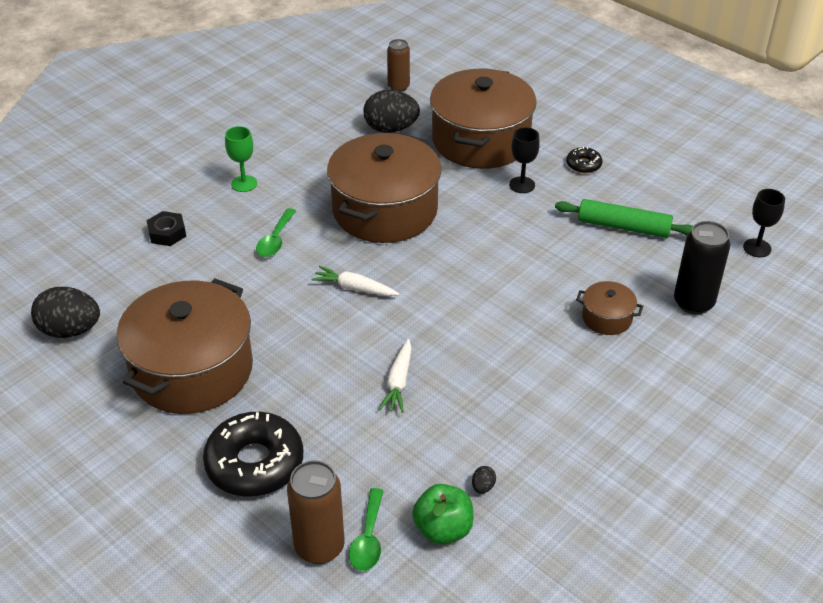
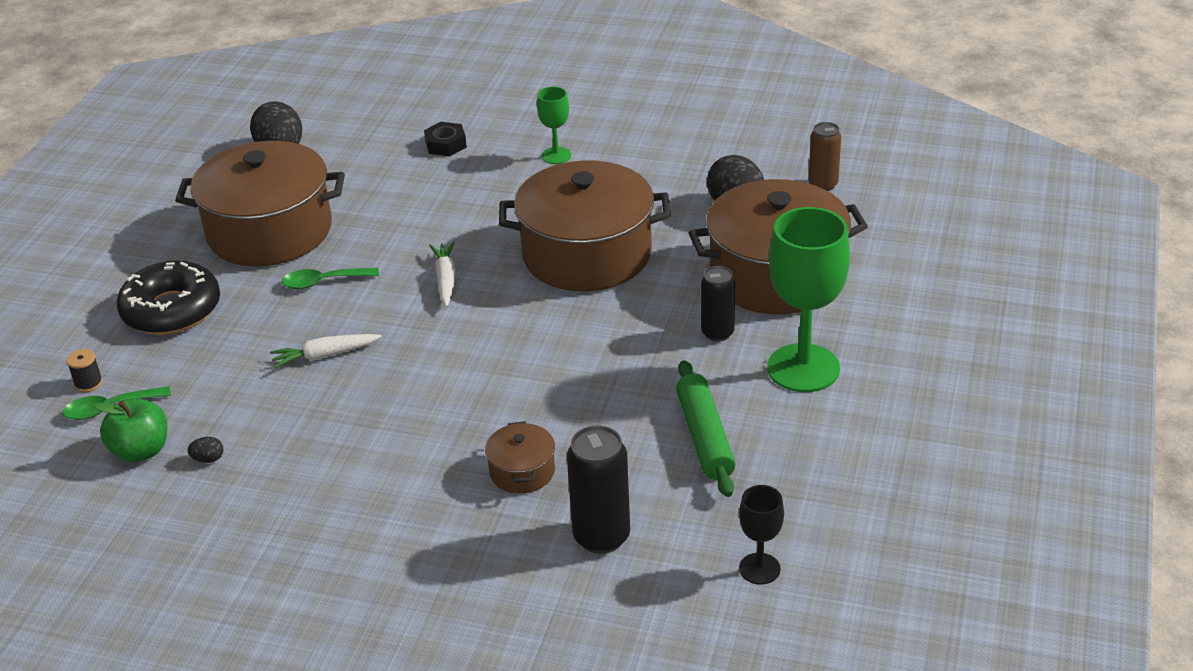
camera: 65 degrees right, 5 degrees down
(275, 240) = (483, 206): green spoon -> green spoon (323, 282)
(319, 547) = (88, 383): brown can -> black spool
(522, 185) = (717, 333): black goblet -> black can
(583, 165) = (803, 368): black donut -> green goblet

